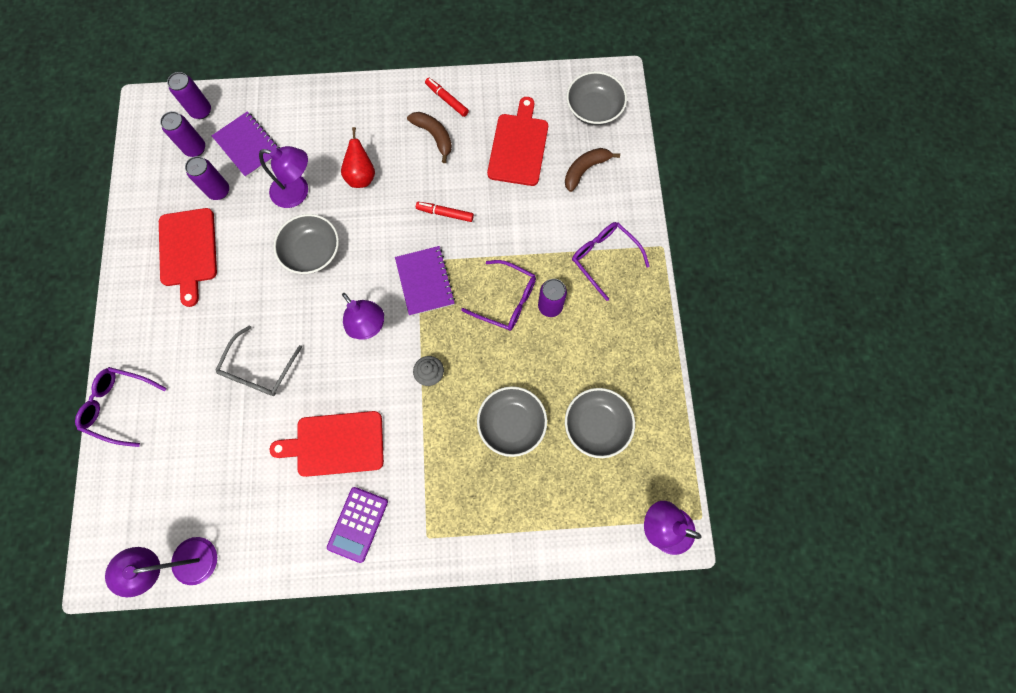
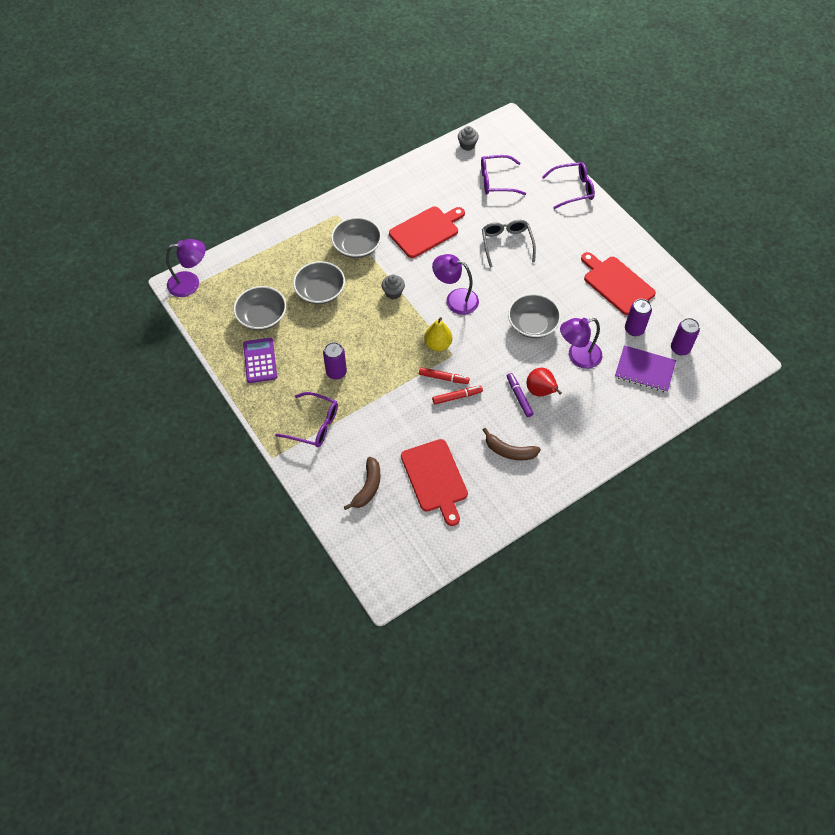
camera: 150 degrees right, 15 degrees down
(184, 562) = (467, 145): purple lamp -> grey cupcake
(201, 111) = (704, 376): purple can -> none
(358, 524) = (382, 202): purple calculator -> purple calculator (260, 360)
(386, 182) = (519, 397): none -> purple marker
(425, 281) = (438, 344): purple notebook -> yellow pear
(447, 100) = (522, 487): red marker -> red marker (443, 378)
(506, 300) = (371, 361): purple glasses -> purple glasses (496, 181)
(594, 109) = (391, 546): grey bowl -> grey bowl (357, 246)

